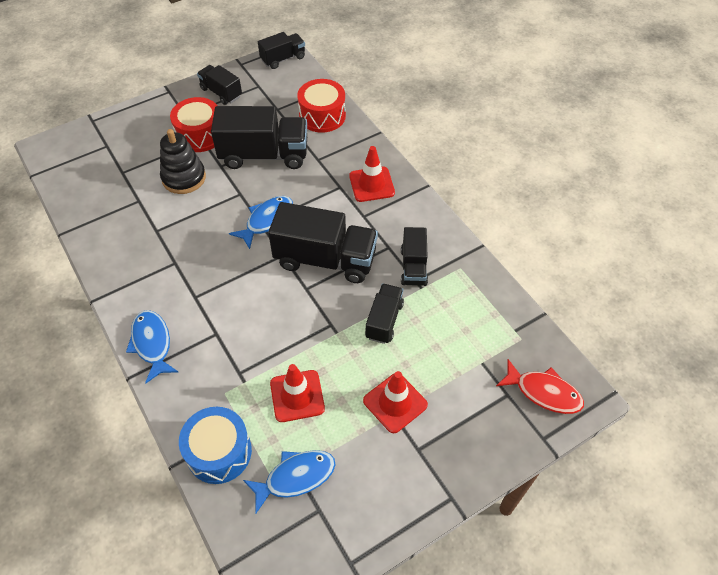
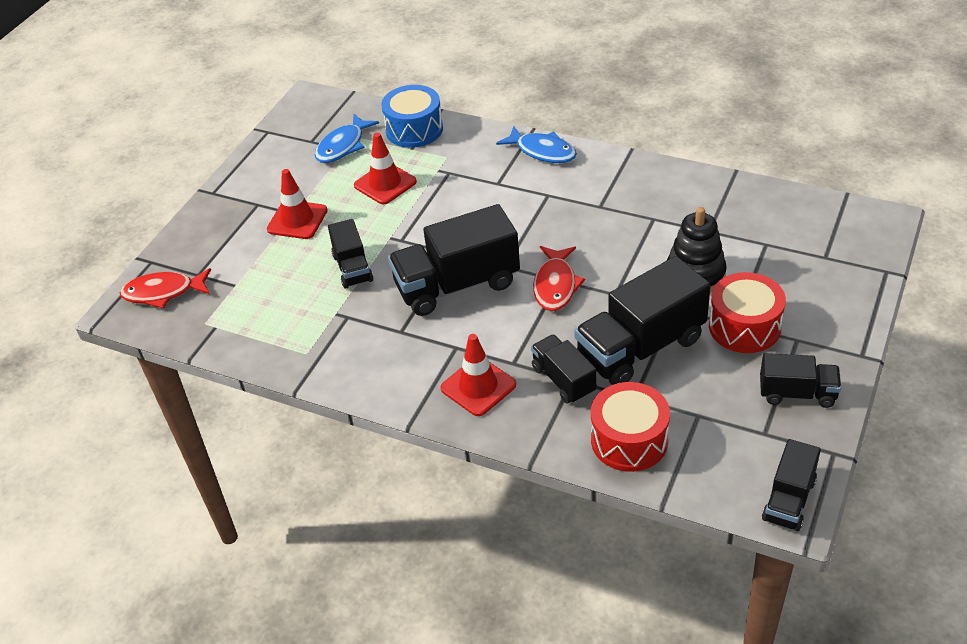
camera: 150 degrees right, 10 degrees down
(267, 220) = (555, 285): blue fish -> red fish
(413, 267) = (358, 327): black truck -> black truck (563, 380)

